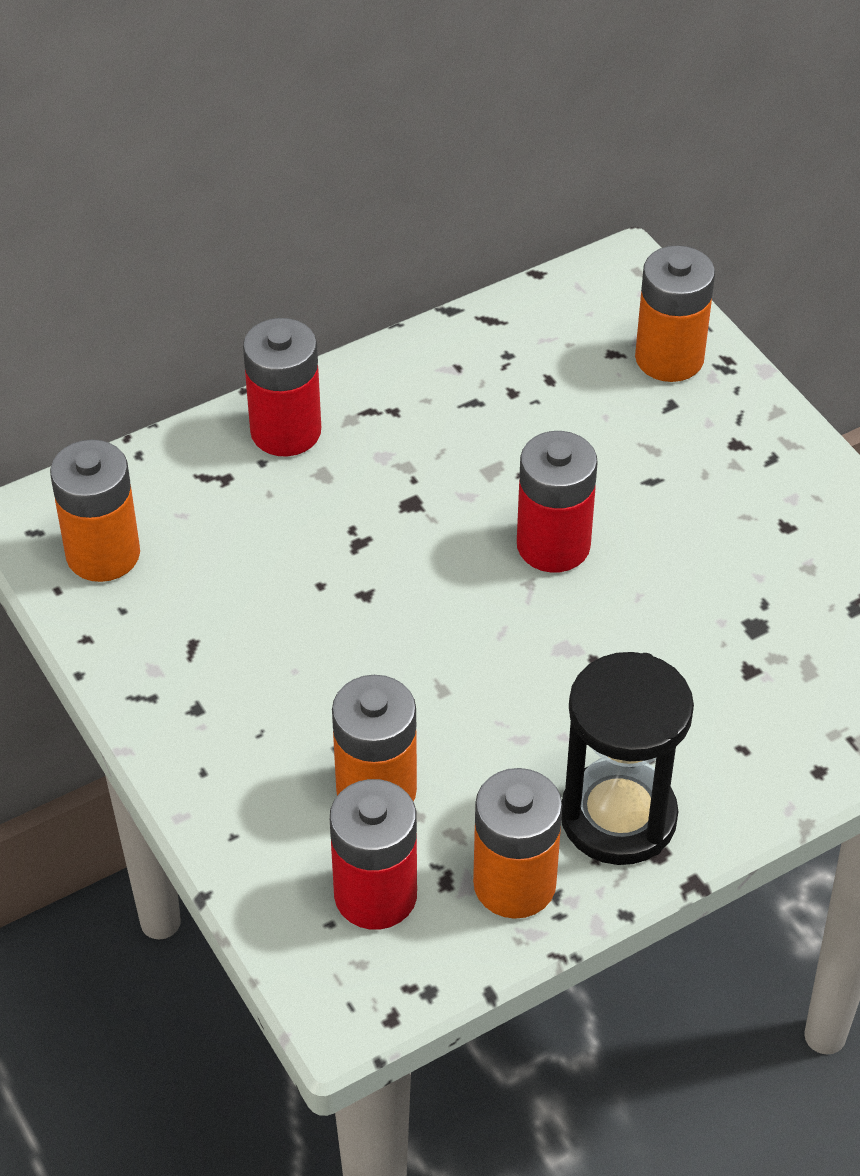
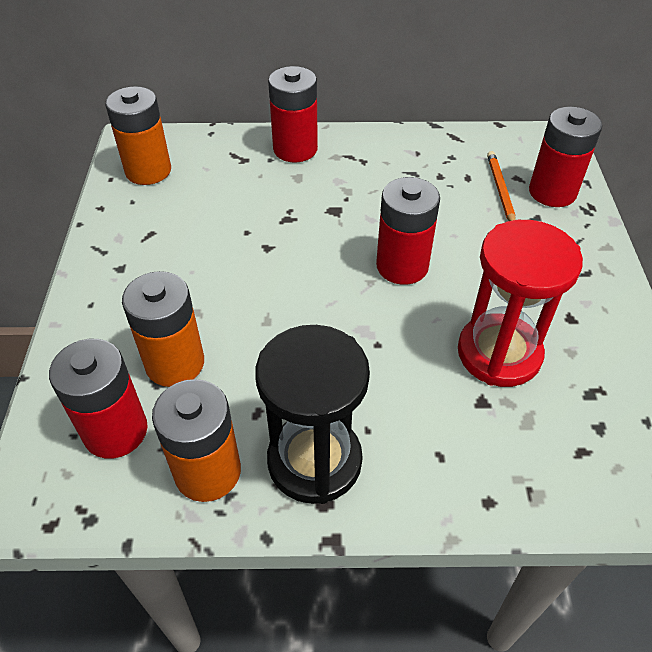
camera: 30 degrees right, 0 degrees up
(603, 382) = (500, 190): none -> orange pencil
(669, 358) = (552, 192): orange battery -> red battery
(734, 606) = (499, 353): none -> red hourglass

